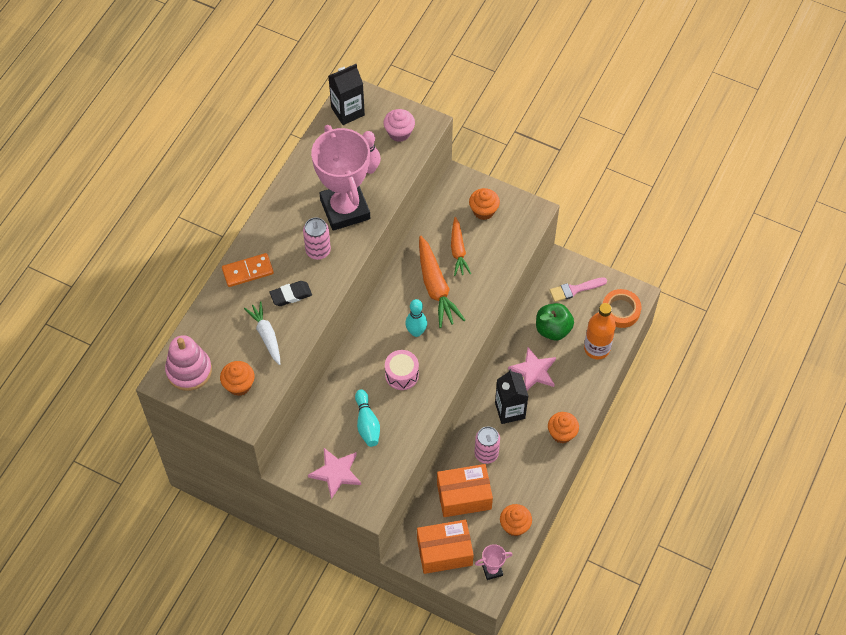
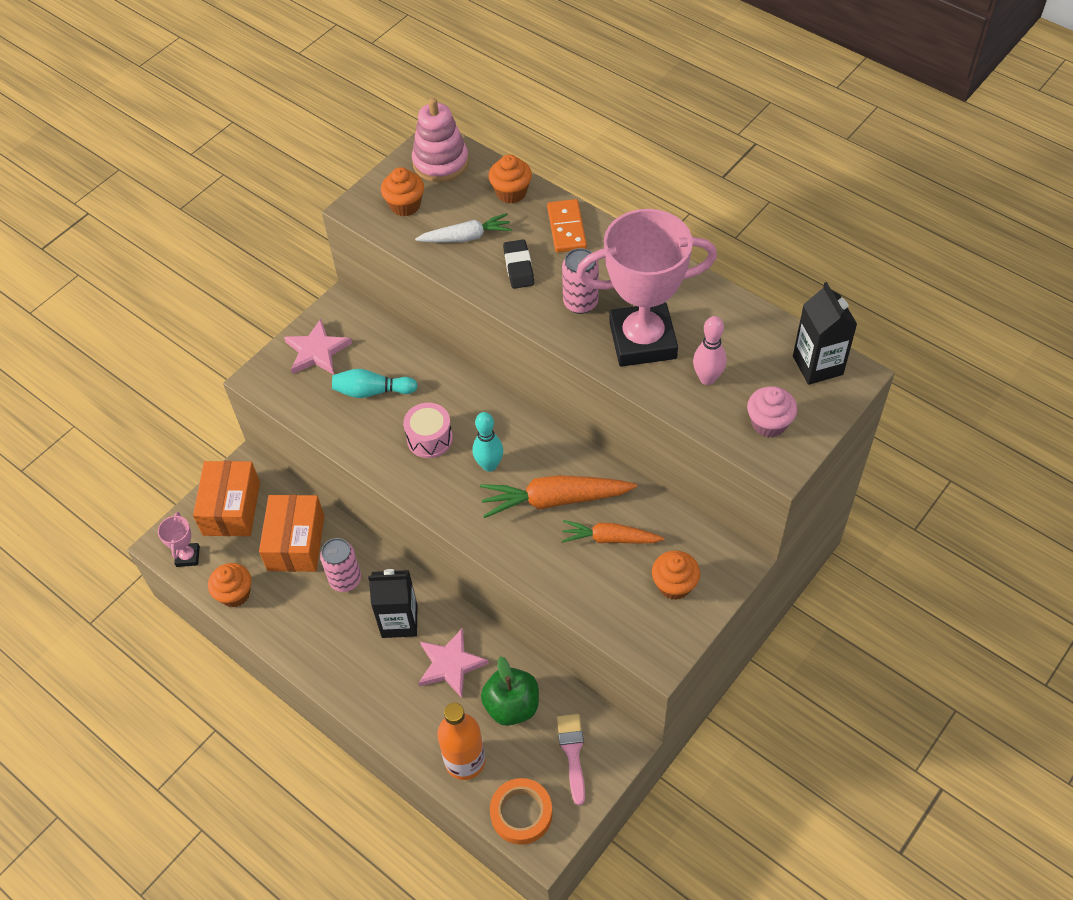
camera: 105 degrees right, 5 degrees down
(562, 433) = (345, 680): orange cupcake -> orange cupcake (511, 192)

